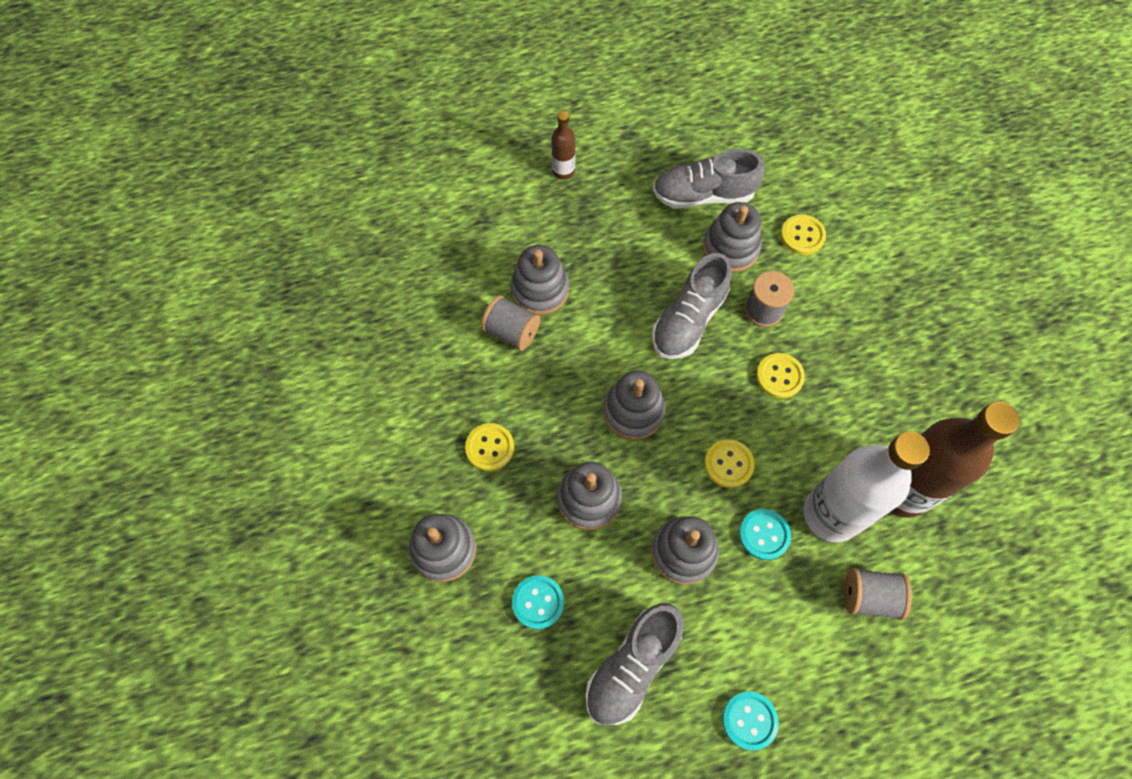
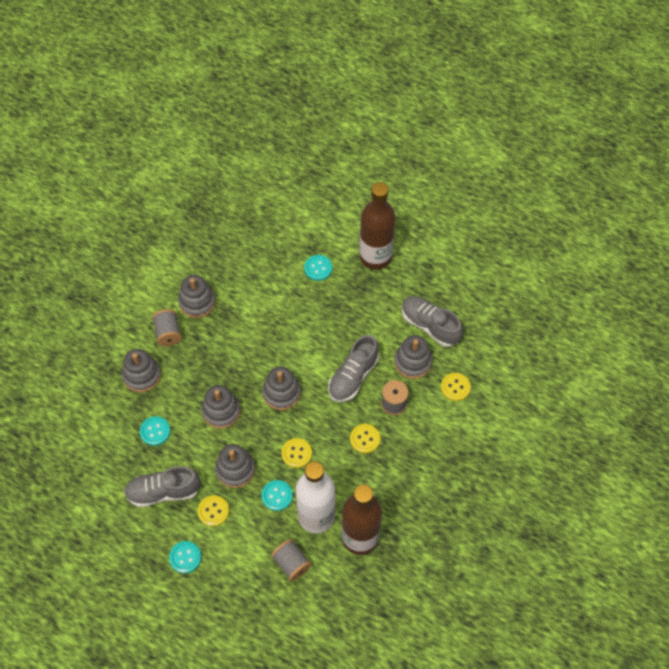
camera: 45 degrees right, 5 degrees down
(490, 447) = (204, 352): yellow button -> yellow button (213, 511)
(511, 331) = (268, 310): grey spool -> grey spool (168, 333)
(514, 236) = (318, 268): none -> turquoise button
(540, 289) = (302, 303): grey stacking toy -> grey stacking toy (197, 302)
(563, 171) = (375, 257): brown bottle -> brown bottle, size x2.18
(688, 320) = (353, 376): grey shoe -> grey shoe turned 45 degrees counterclockwise

